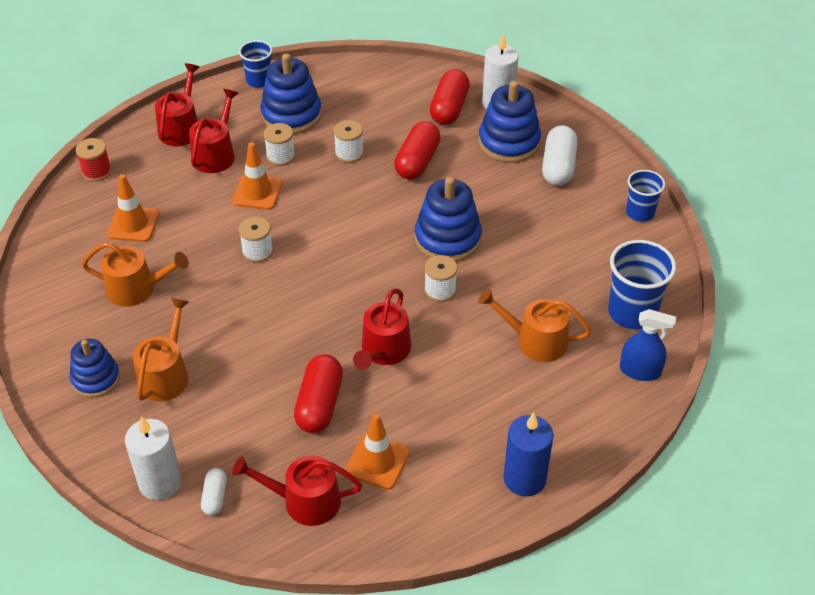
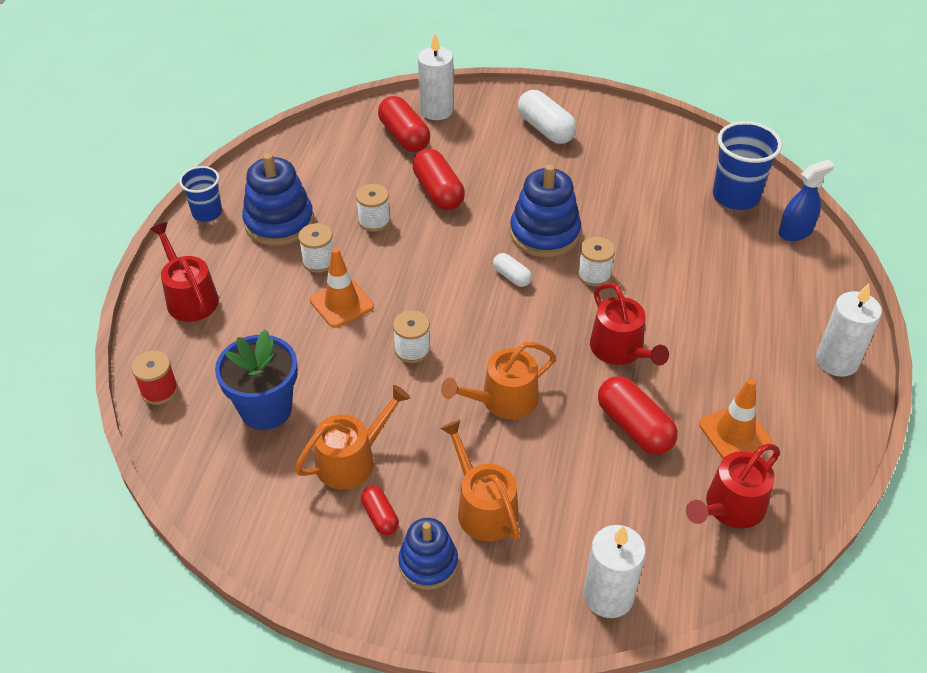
camera: 45 degrees left, 0 degrees up
(108, 332) = (380, 516): none -> red capsule
(133, 224) = (266, 409): orange traffic cone -> blue flower pot
(215, 154) = (256, 298): red watering can -> none
(215, 497) = (665, 566): white capsule -> white capsule (511, 276)
(509, 142) = (486, 134): blue stacking toy -> none
(524, 479) = (837, 361): blue candle -> white candle
(535, 341) = (707, 261): orange watering can -> orange watering can (503, 400)
(640, 213) = (644, 126): blue cup -> none

